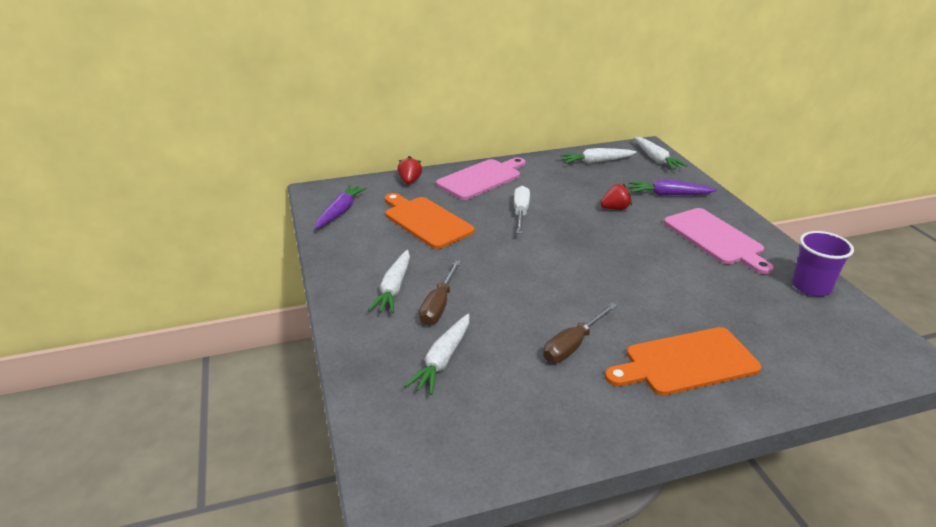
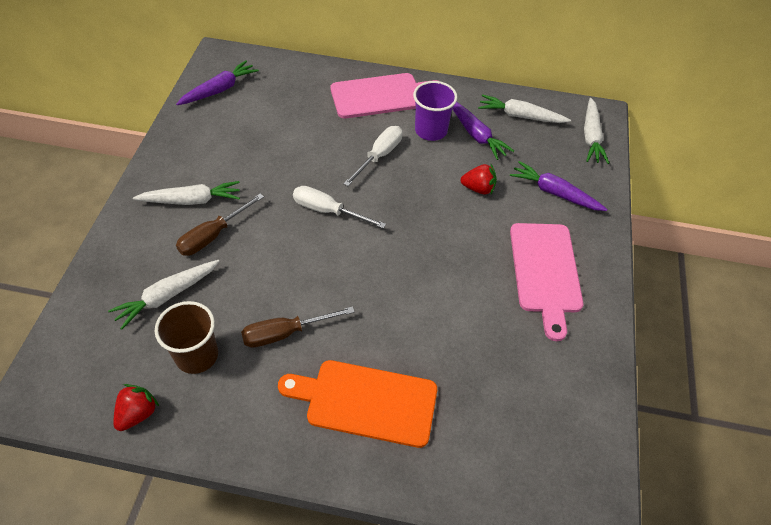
camera: 25 degrees right, 20 degrees up
(394, 288) = (192, 200): white carrot -> white carrot turned 135 degrees counterclockwise
(410, 181) = (311, 73): red strawberry -> red strawberry (138, 413)
(426, 221) = (283, 131): orange cutting board -> none
(515, 390) = (197, 355): none -> brown cup
(518, 257) = (328, 211): none -> white screwdriver
(578, 180) = (476, 135): none -> purple carrot
(811, 287) = (583, 378): purple cup -> purple cup (431, 130)

